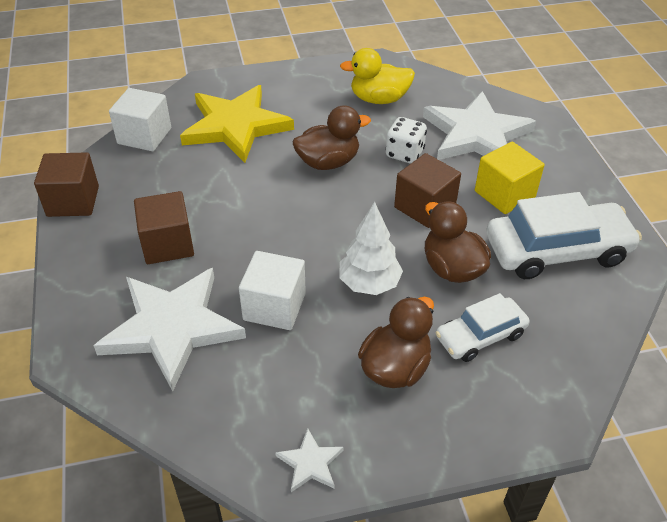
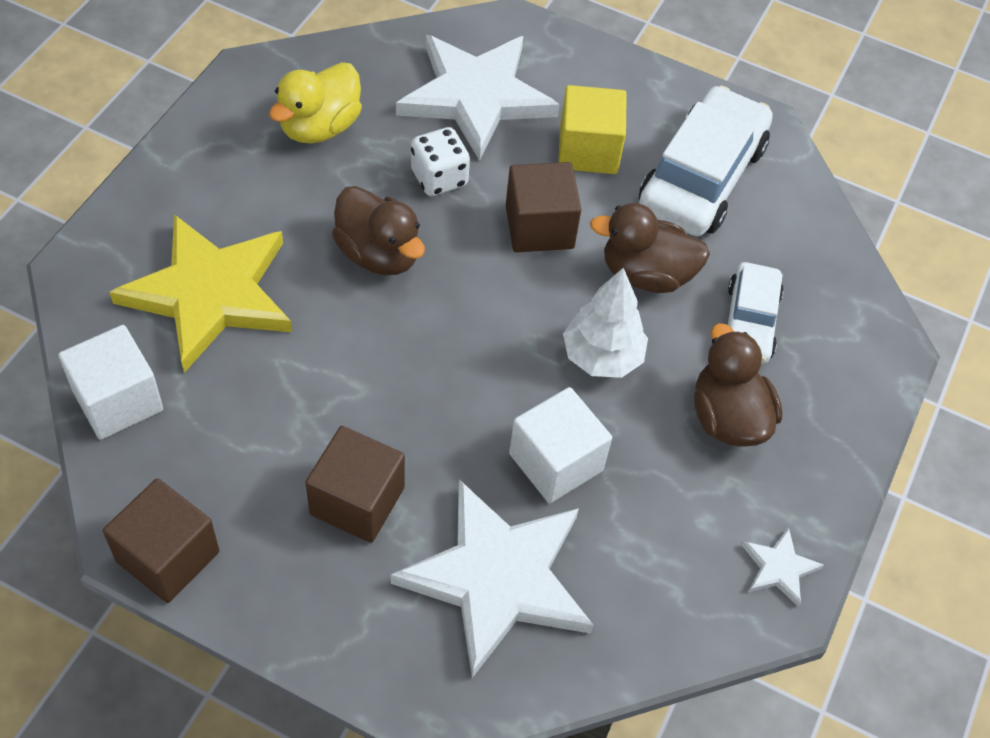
camera: 55 degrees left, 10 degrees up
(328, 162) = (378, 254): brown duck -> brown duck turned 120 degrees clockwise

